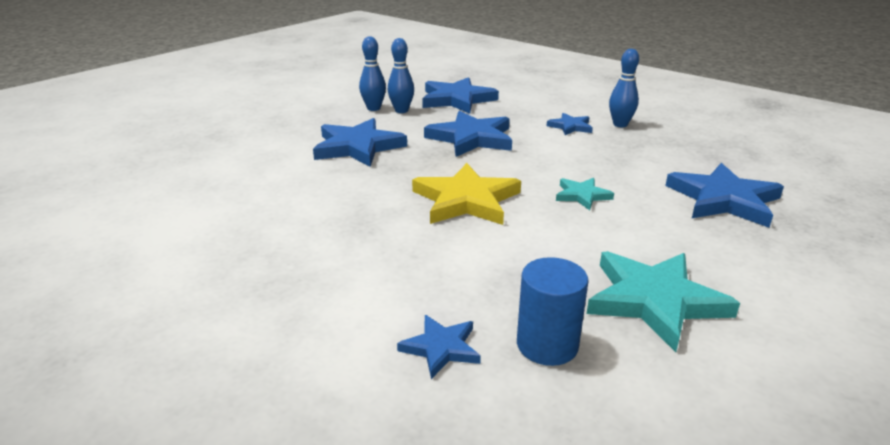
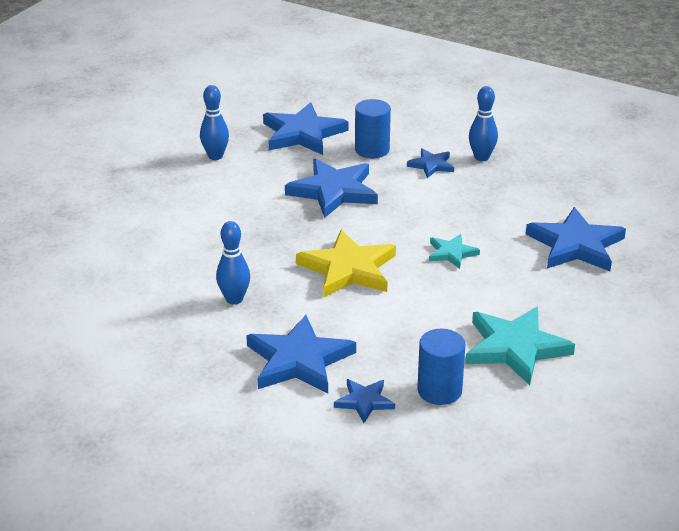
camera: 10 degrees left, 5 degrees up
(358, 147) = (222, 214): blue star -> blue star (299, 360)
(401, 111) = (247, 157): blue bowling pin -> blue bowling pin (234, 299)
(516, 113) = (372, 150): none -> blue cylinder

